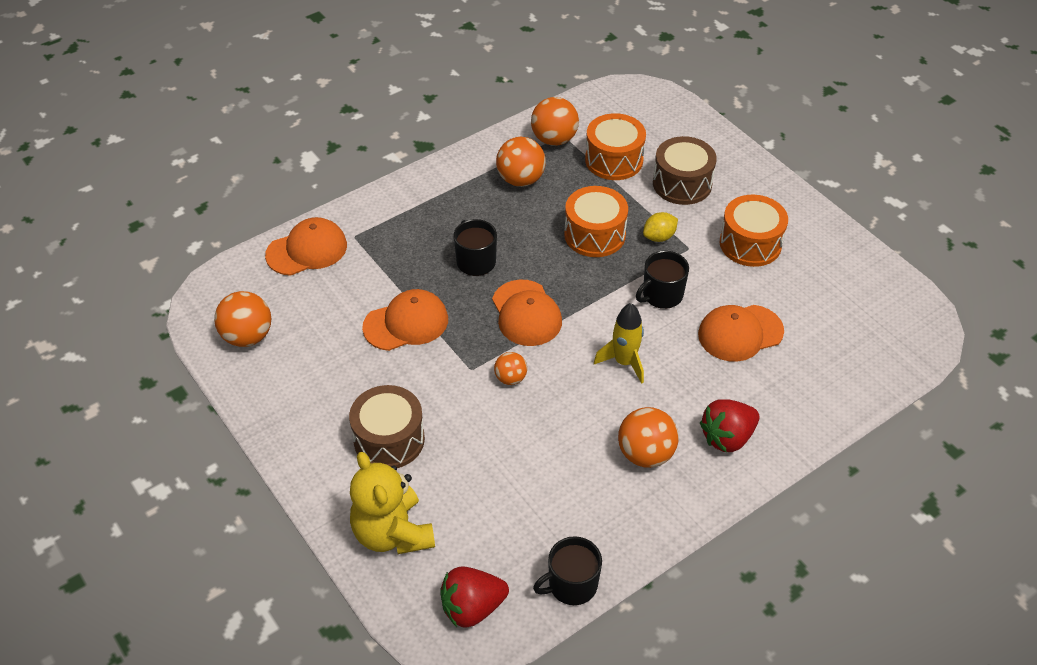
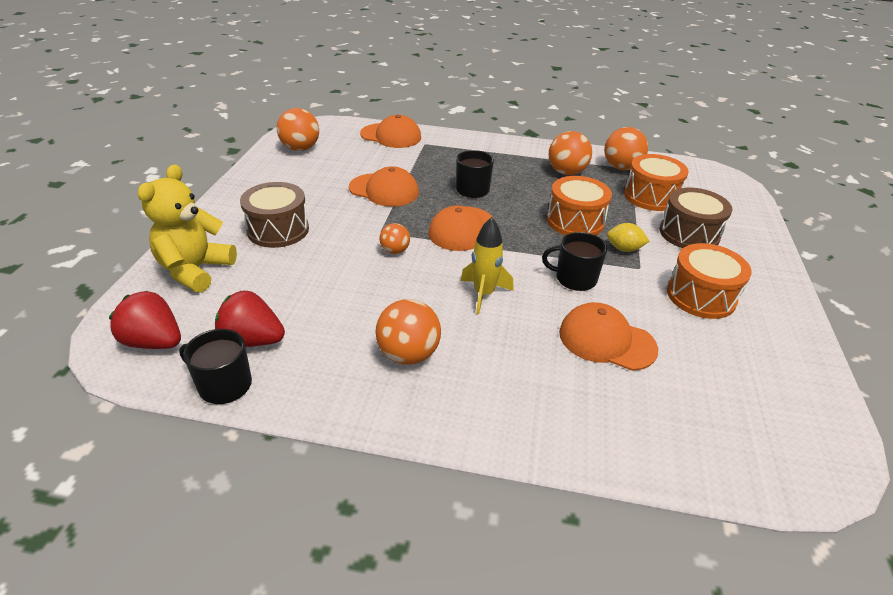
camera: 45 degrees right, 10 degrees down
(727, 437) = (488, 395): red strawberry -> red strawberry (252, 340)

